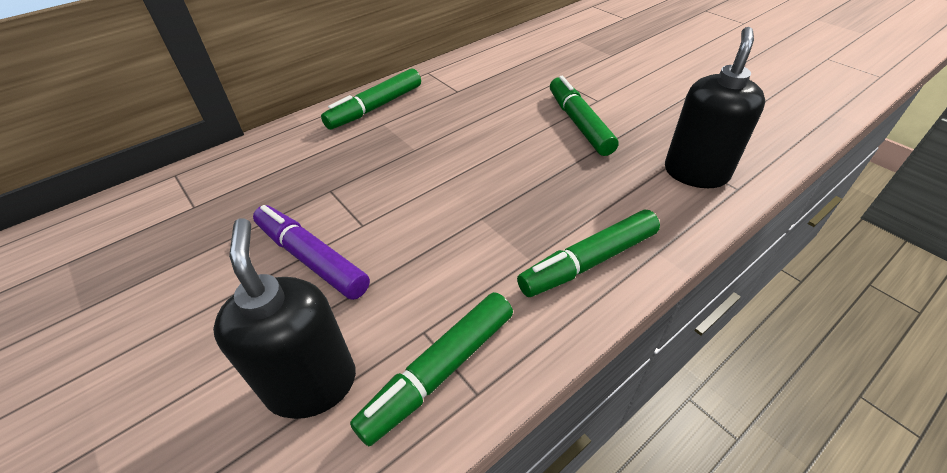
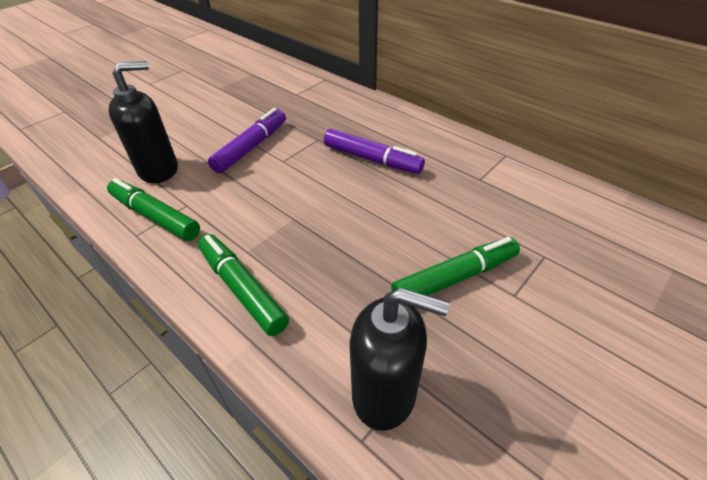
camera: 80 degrees right, 0 degrees up
(375, 107) = (430, 137): green marker -> none
(395, 150) = (372, 159): none -> purple marker

